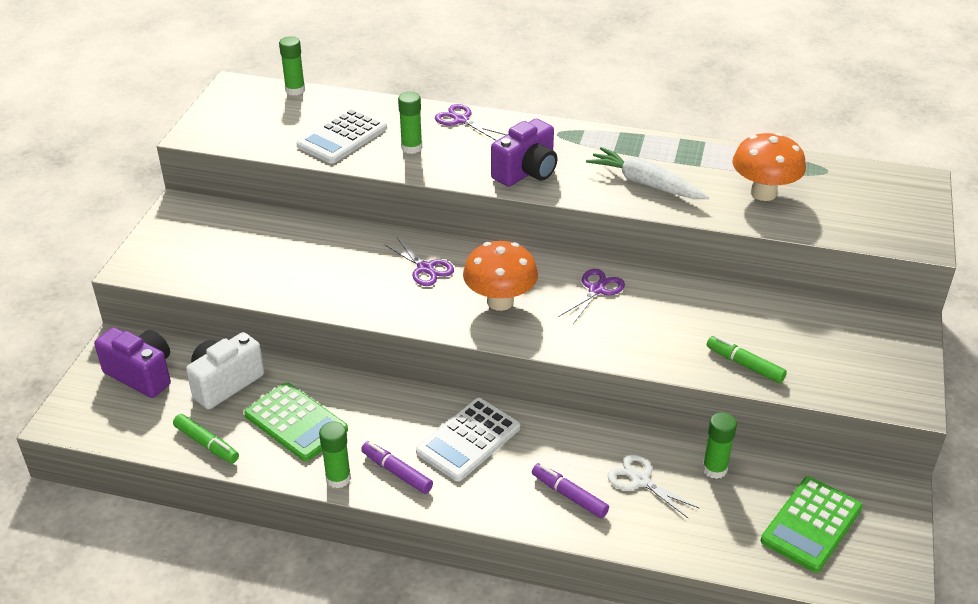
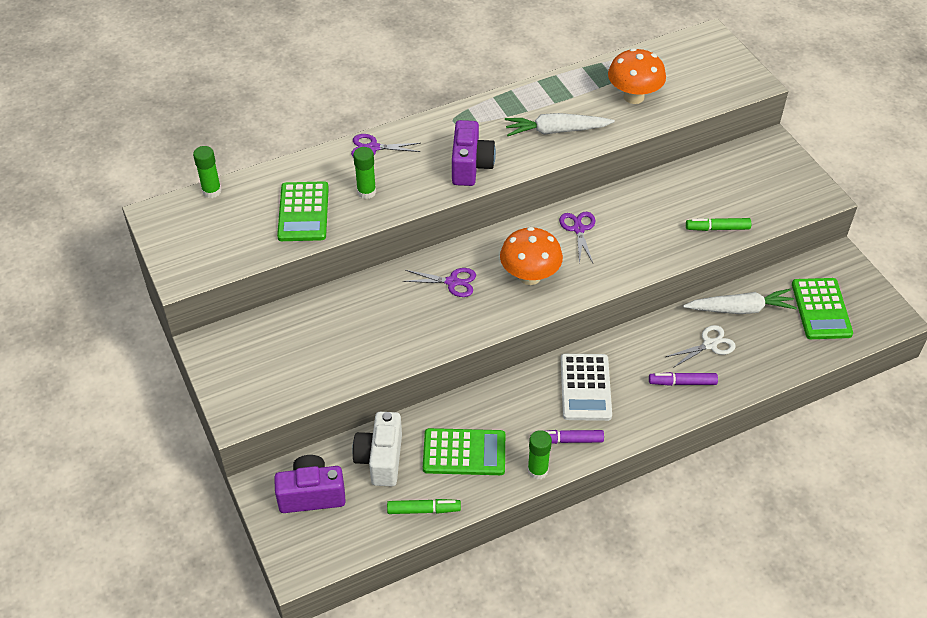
camera: 40 degrees left, 10 degrees up
(342, 137) = (303, 212): white calculator -> green calculator
(640, 480) = (709, 345): white scissors -> white scissors turned 150 degrees clockwise
(714, 469) = (740, 309): green glue stick -> white carrot

